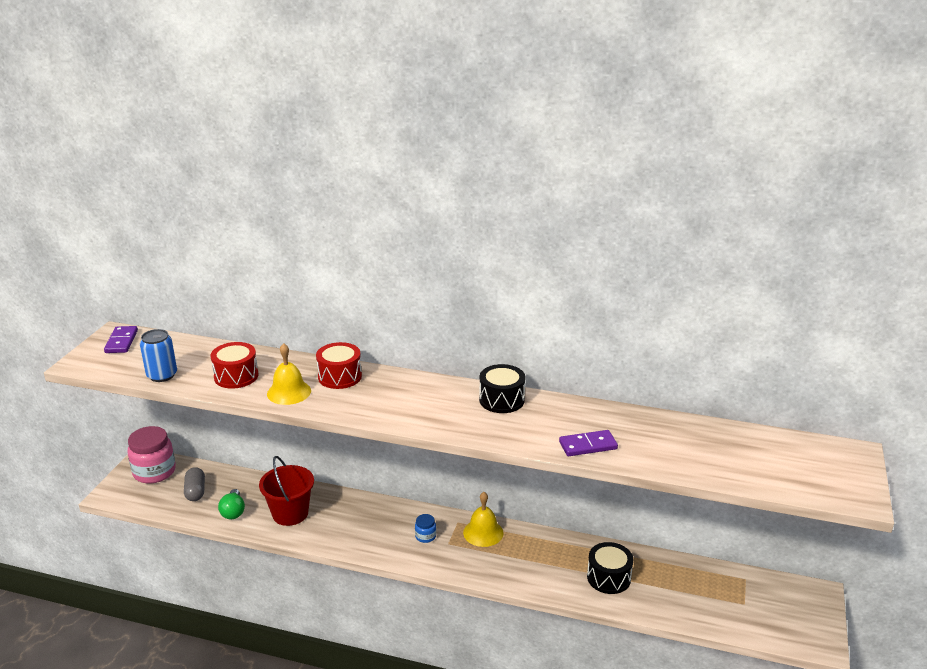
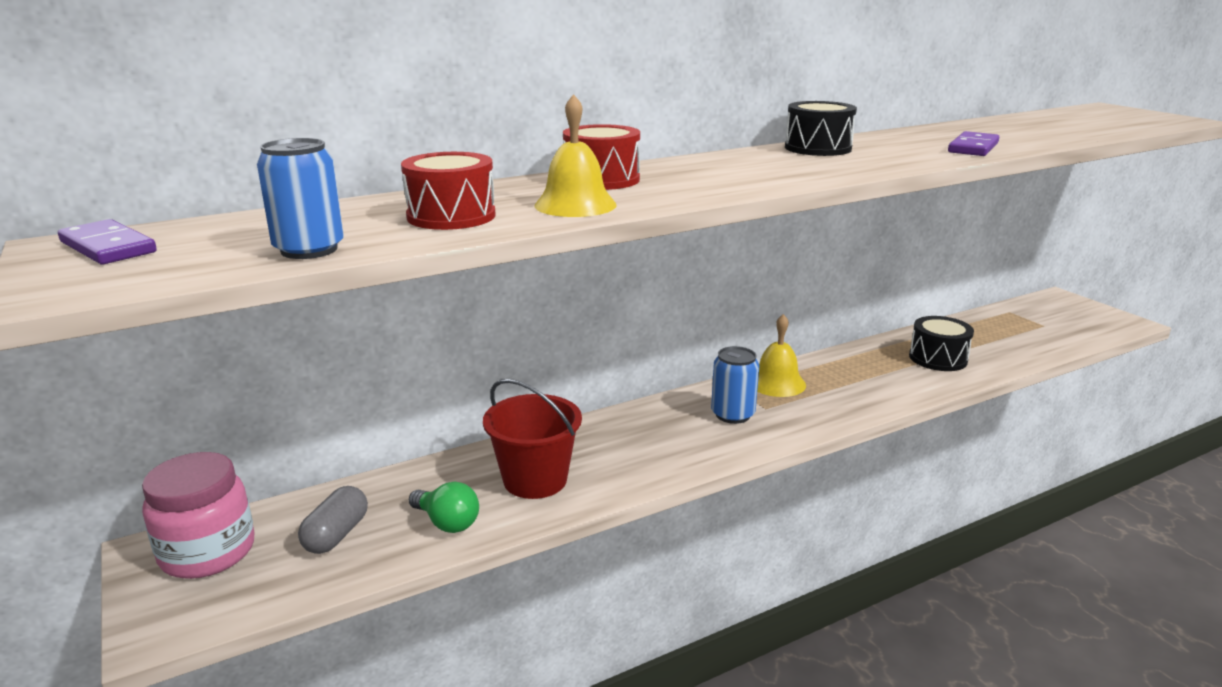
camera: 45 degrees left, 5 degrees down
(195, 491) = (336, 535): grey capsule -> grey capsule turned 75 degrees clockwise
(425, 536) = (732, 414): blue jar -> blue can

